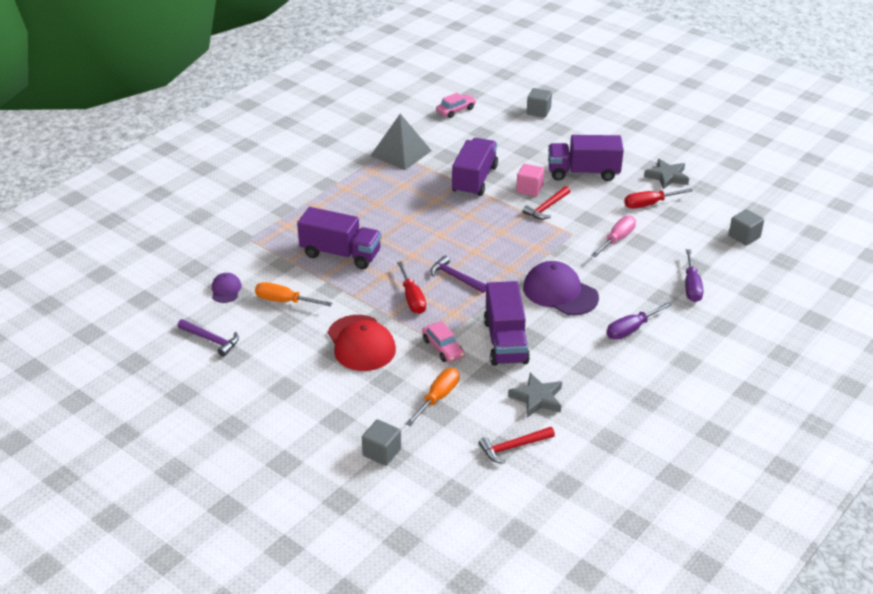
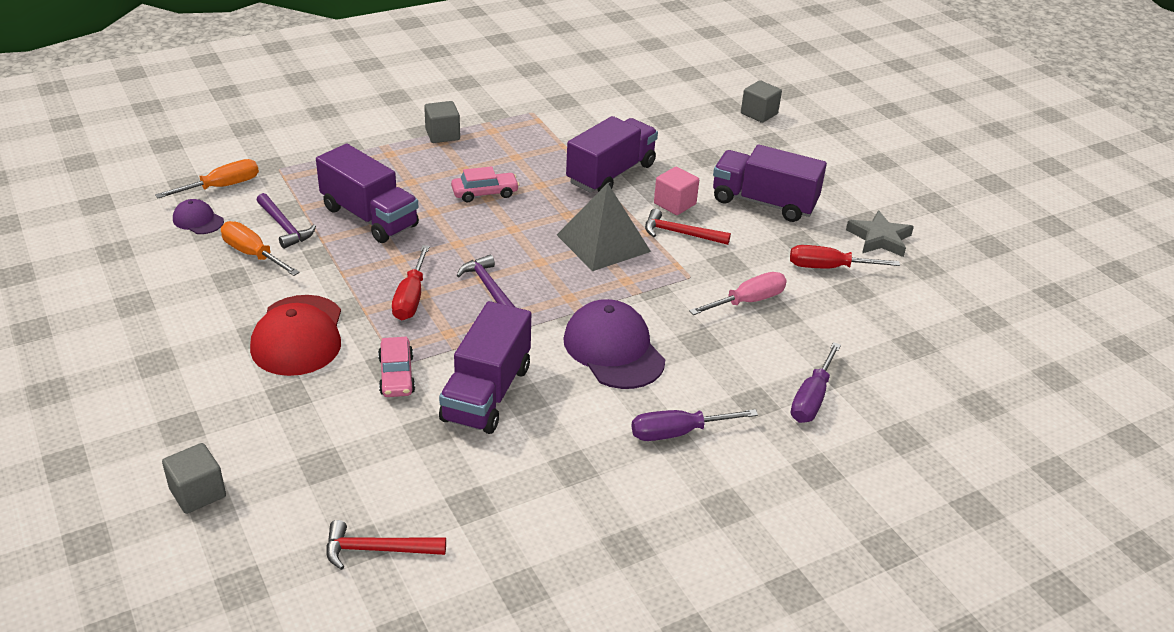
camera: 20 degrees right, 0 degrees up
(211, 340) = (126, 275): purple hammer -> purple hammer (284, 227)
(226, 290) = (198, 220): purple cap -> purple cap turned 75 degrees counterclockwise
(400, 153) = (543, 119): grey pyramid -> grey pyramid (603, 243)
(438, 398) = (334, 441): orange screwdriver -> orange screwdriver (222, 187)
(456, 110) = (652, 87): pink car -> pink car (485, 193)
(537, 398) = (467, 489): grey star -> none
(546, 208) = (680, 233): red hammer -> red hammer turned 45 degrees clockwise
(744, 236) = (941, 351): grey cube -> grey cube (442, 135)

